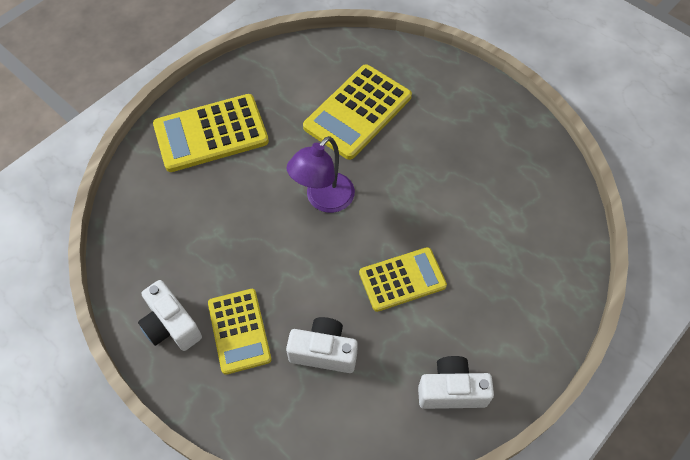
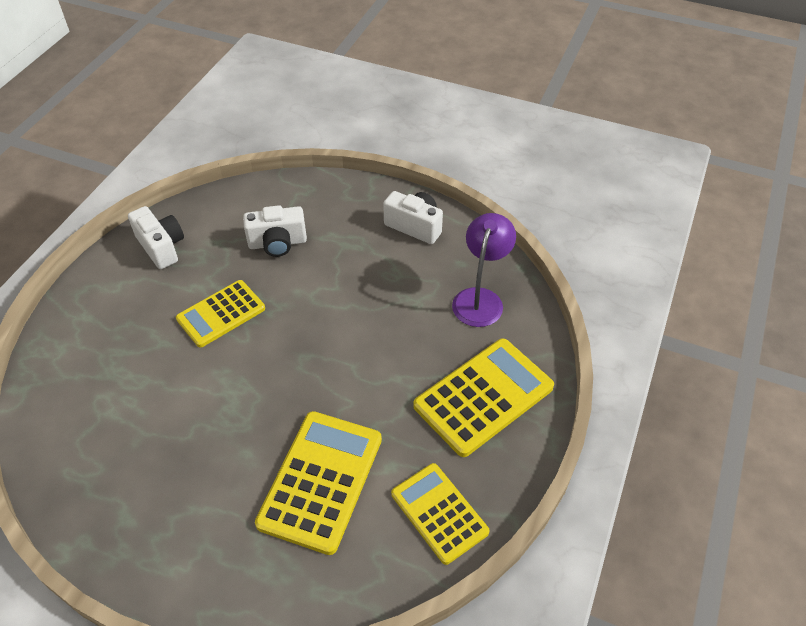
camera: 160 degrees right, 10 degrees down
(239, 331) = (356, 237): yellow calculator -> yellow calculator (439, 513)
(323, 200) = (324, 363): purple lamp -> purple lamp (480, 298)
(451, 390) = (161, 247): white camera -> white camera turned 105 degrees counterclockwise

